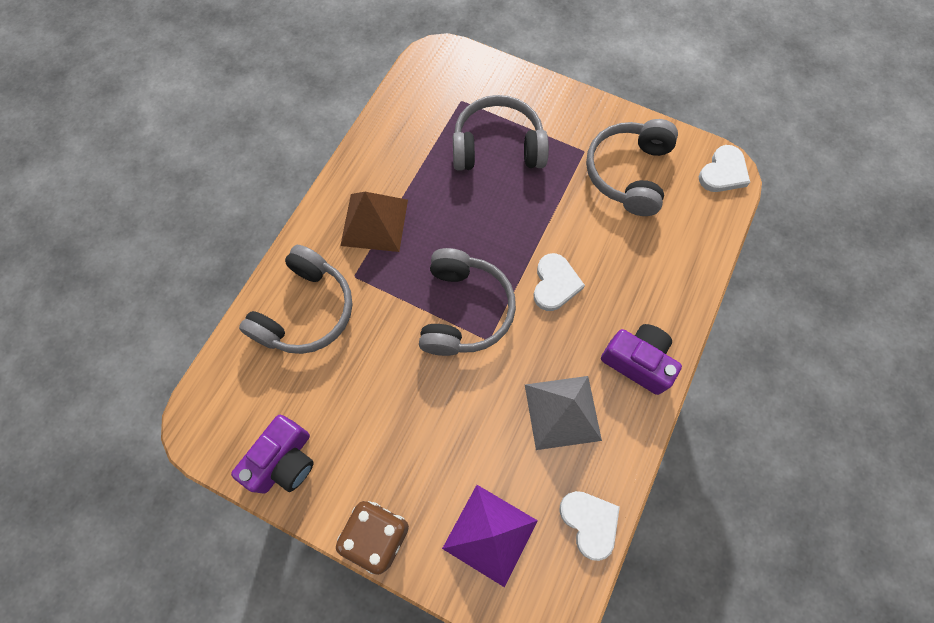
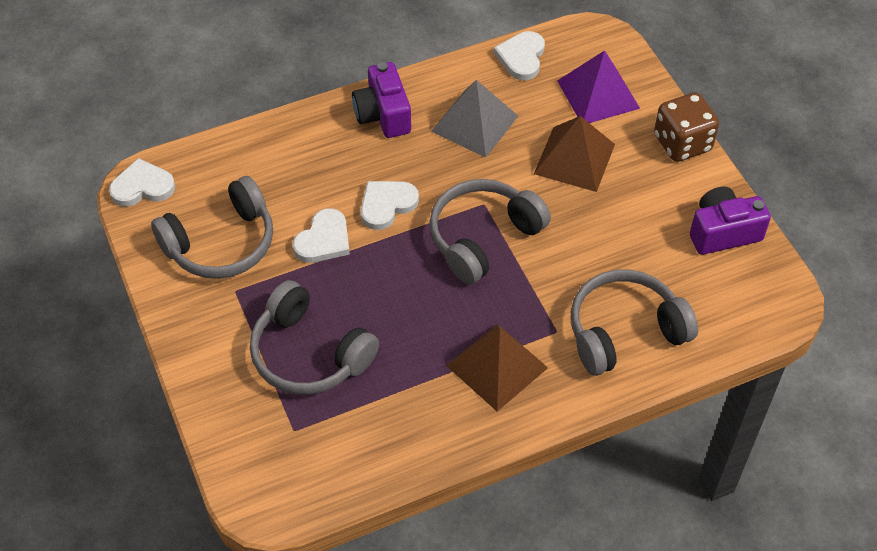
camera: 140 degrees left, 15 degrees down
(455, 440) = (574, 159): none -> brown pyramid
(568, 225) = (324, 240): none -> white heart

